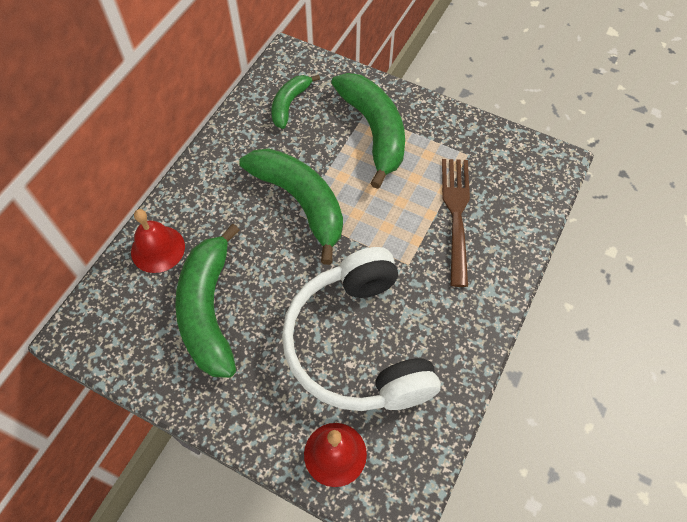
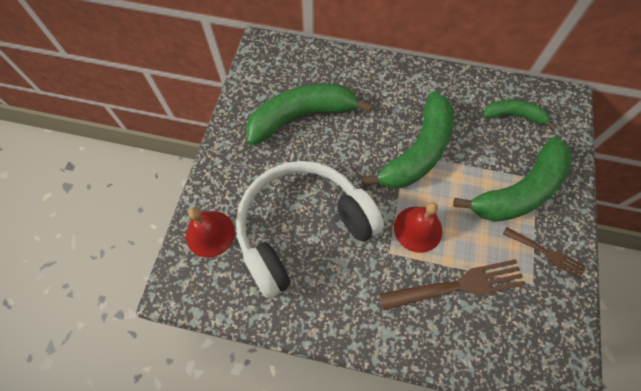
camera: 75 degrees right, 5 degrees up
(158, 249) = (340, 69): red bell -> red bell (418, 229)
(441, 133) = (546, 253): none -> brown fork

